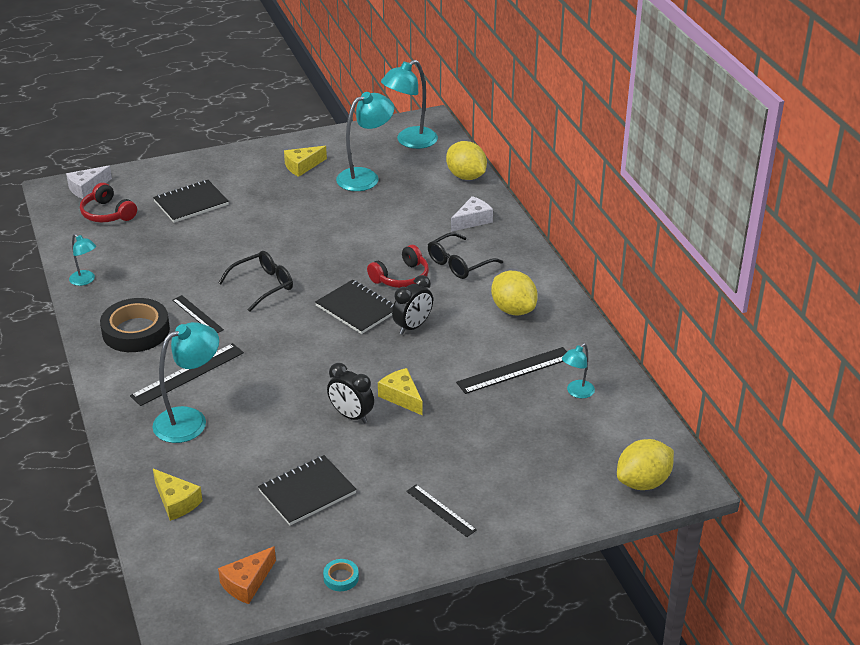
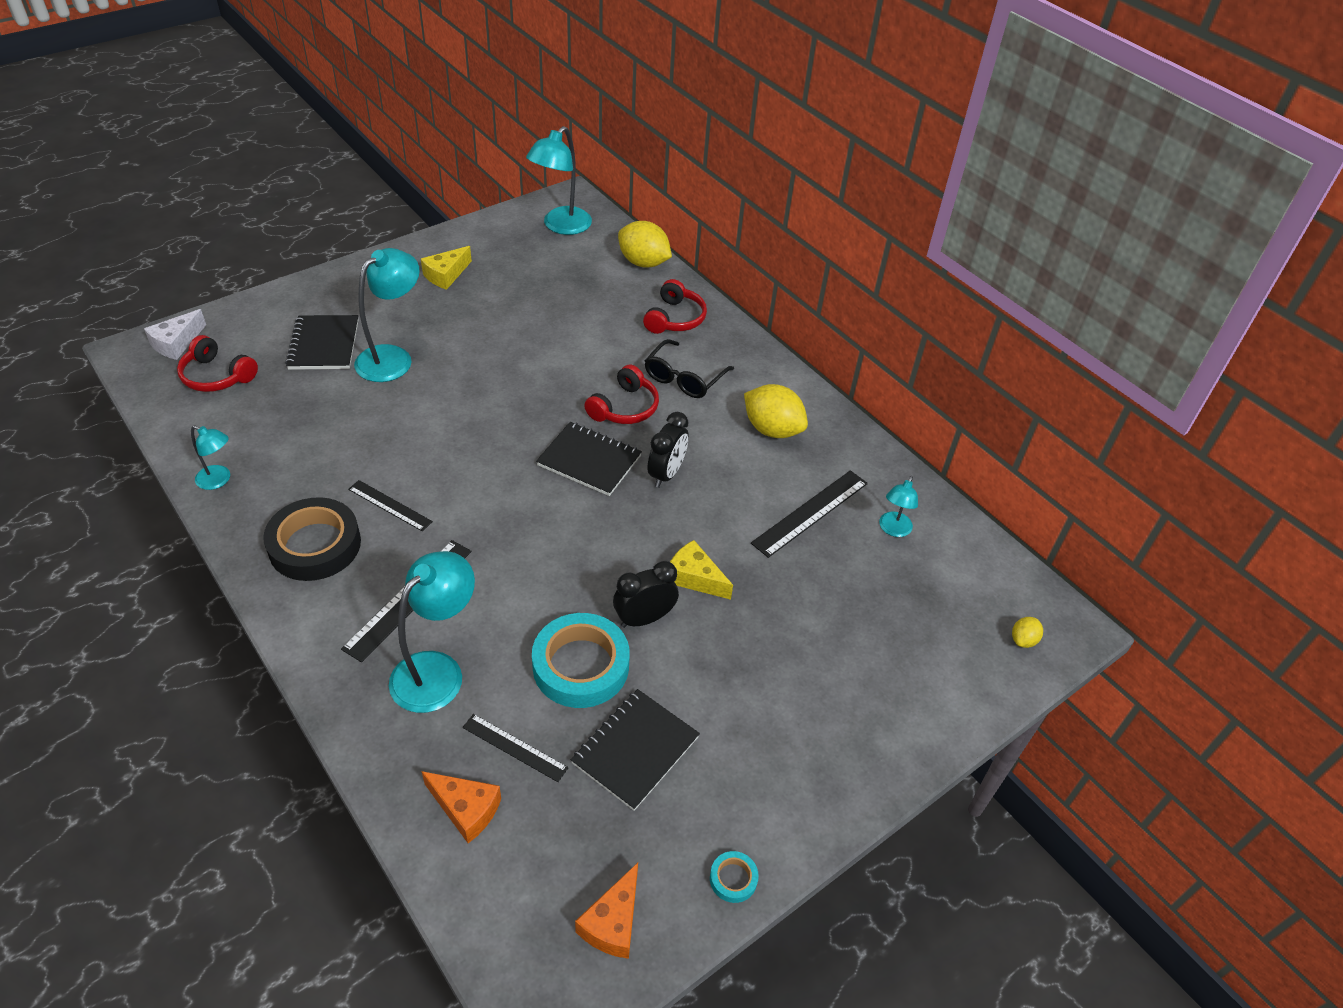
camera: 20 degrees left, 10 degrees up
(176, 502) = (466, 809): yellow cheese -> orange cheese
(191, 203) = (324, 344): black notebook -> black notebook turned 45 degrees counterclockwise
(263, 285) = (459, 448): black glasses -> none
(291, 436) = (581, 666): none -> turquoise tape
(351, 416) = (644, 618): black clock -> black clock turned 135 degrees clockwise
(365, 177) = (527, 279): turquoise lamp -> turquoise lamp (393, 357)
(440, 510) = (813, 738): black ruler -> black ruler (514, 747)
(472, 220) = (675, 318): white cheese -> red headphones
(643, 482) = (1023, 640): yellow lemon -> yellow lemon, size x0.48

